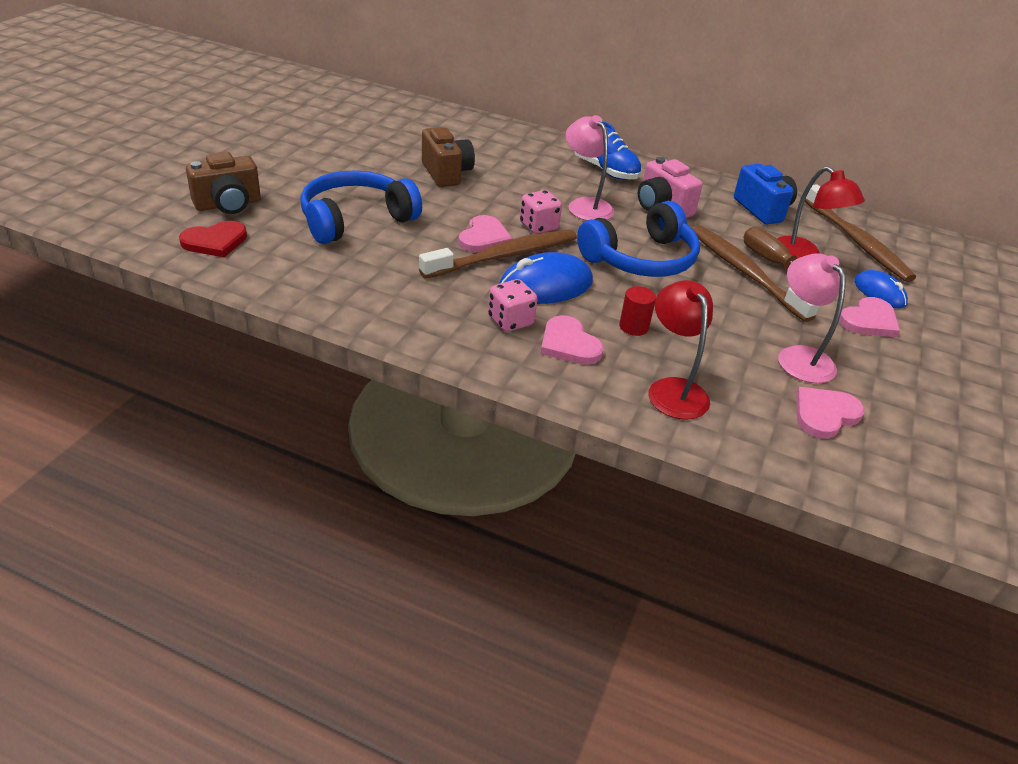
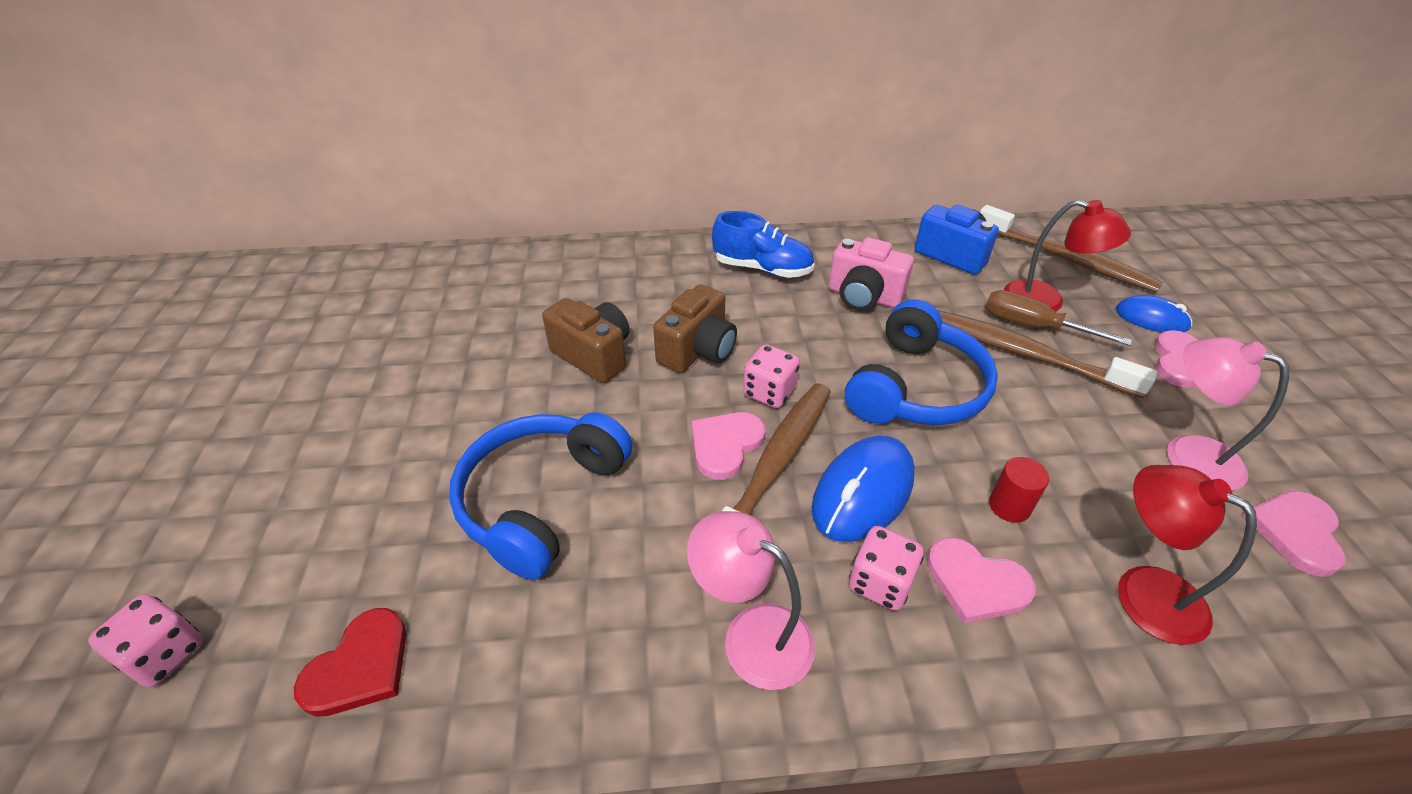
camera: 25 degrees left, 5 degrees up
(136, 204) = (165, 654): none -> pink dice
(228, 205) = (329, 570): brown camera -> brown camera (698, 351)
(484, 237) = (725, 445): pink heart -> pink heart turned 135 degrees counterclockwise
(585, 205) = (788, 332): pink lamp -> pink lamp (751, 635)

